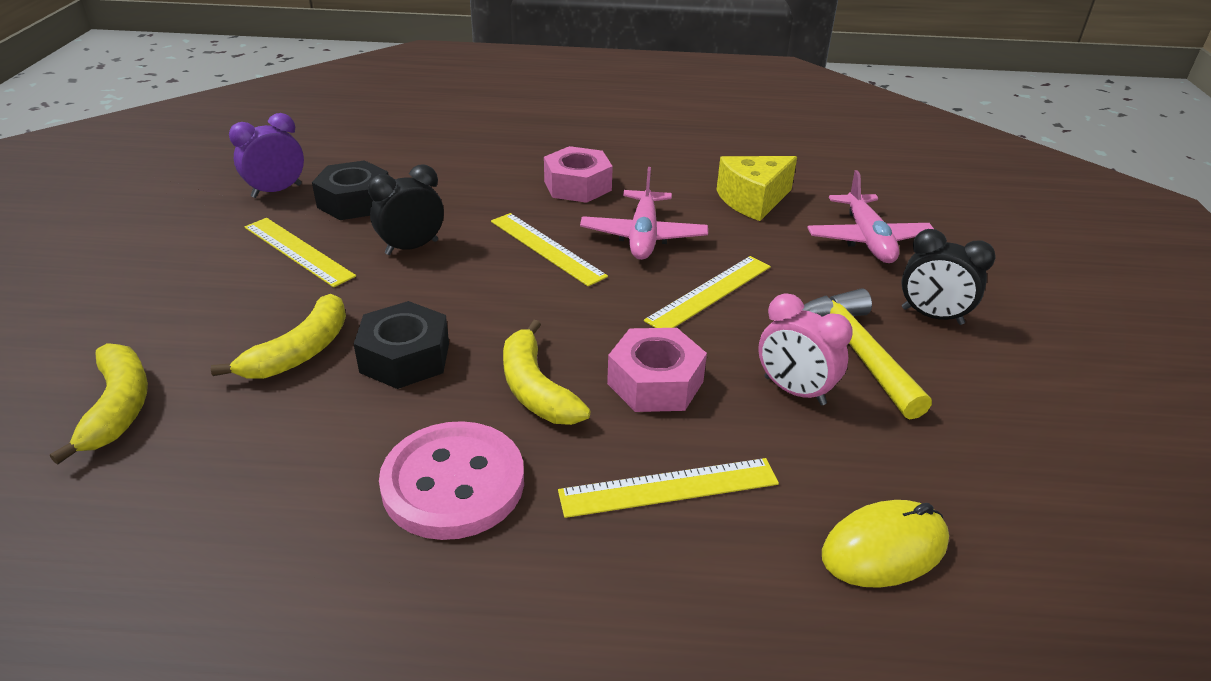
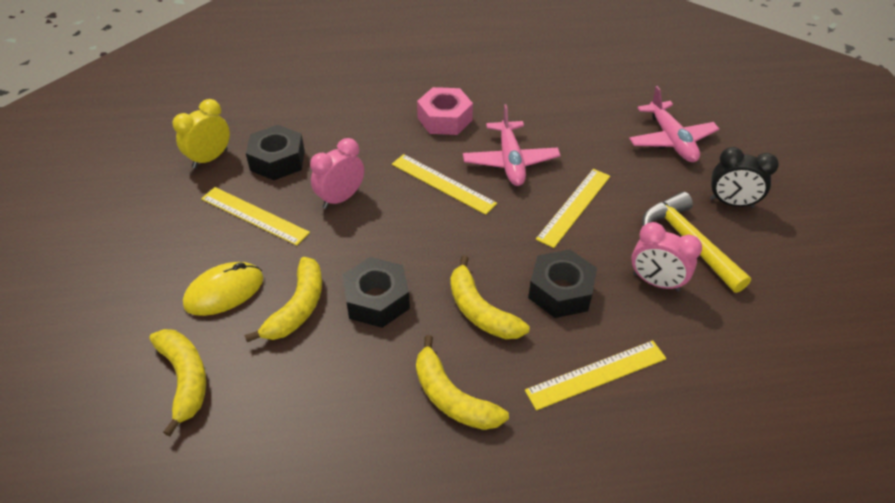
camera: 10 degrees left, 10 degrees up
(276, 191) = (210, 158): purple clock -> yellow clock
(411, 247) = (340, 198): black clock -> pink clock
(453, 483) = (452, 397): pink button -> yellow banana
(655, 382) = (560, 291): pink nut -> black nut
(753, 200) = (580, 115): yellow cheese -> none
(884, 549) = (744, 395): yellow mouse -> yellow mouse (224, 292)

